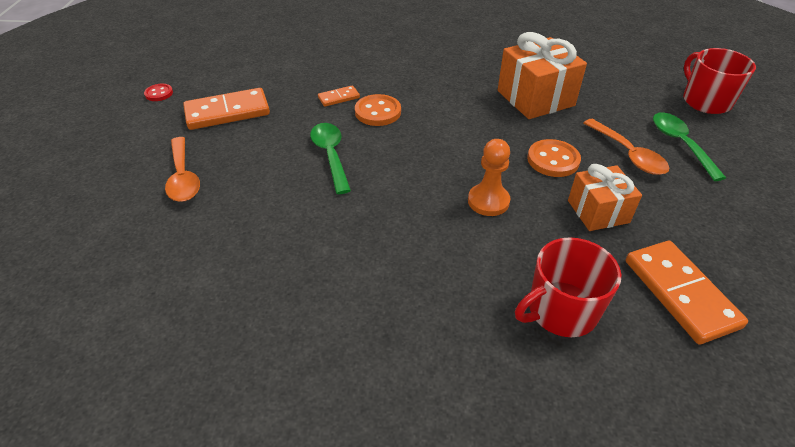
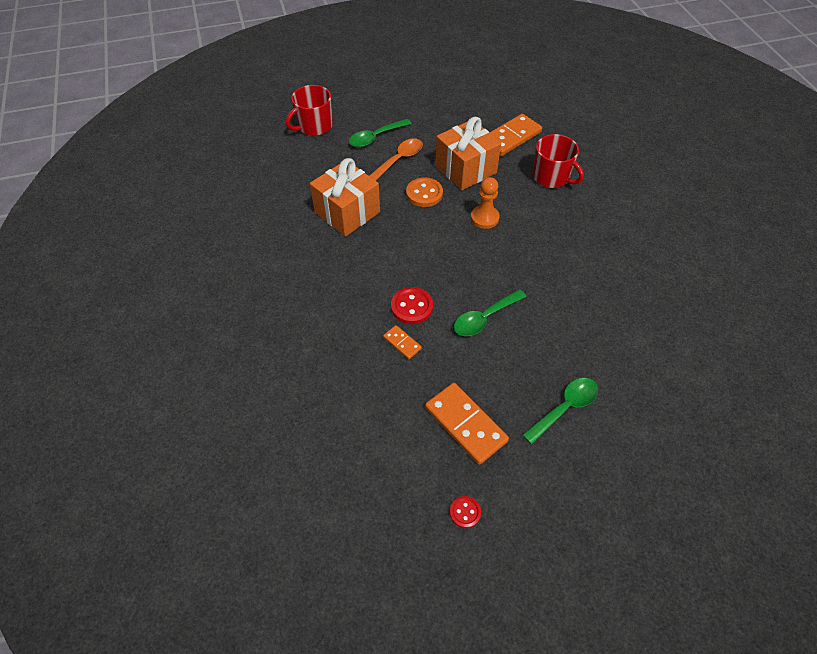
camera: 110 degrees left, 10 degrees up
(183, 177) = (565, 407): orange spoon -> green spoon
(378, 112) = (411, 307): orange button -> red button
(598, 211) = (465, 169): orange gift -> orange gift, size x1.56

